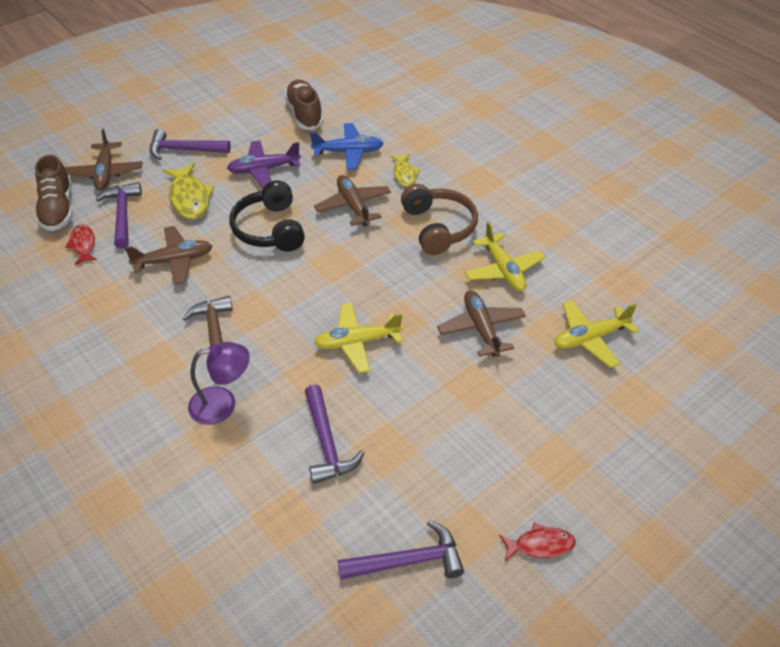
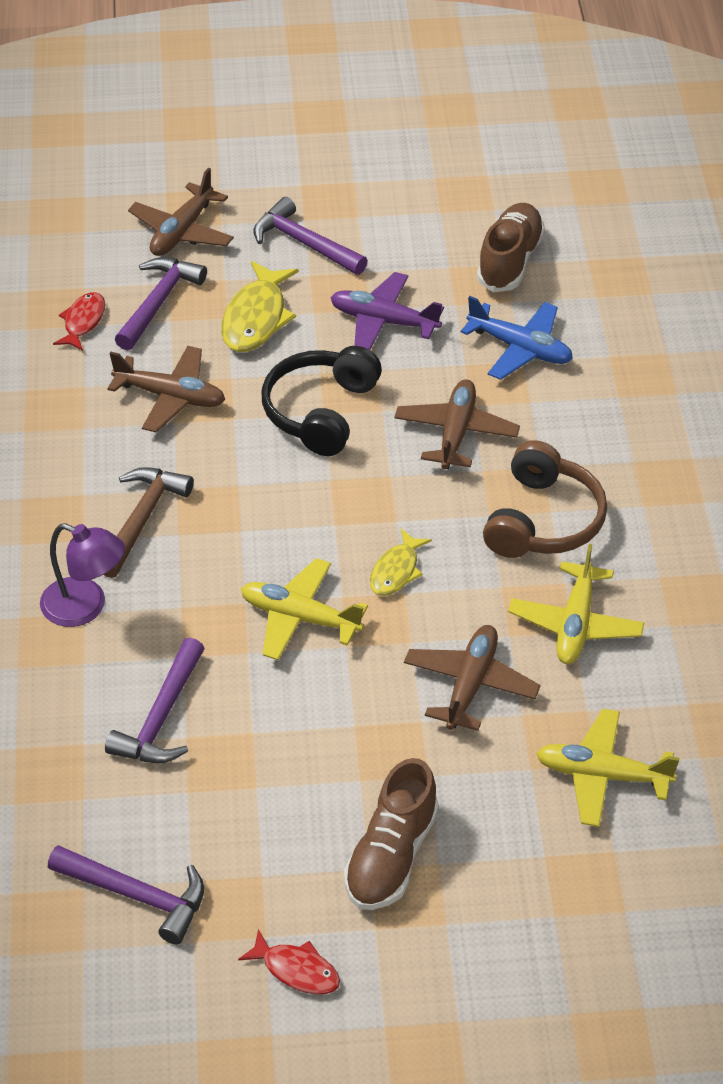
camera: 35 degrees right, 0 degrees up
(58, 209) = (89, 258): brown shoe -> brown shoe (391, 856)
(404, 174) = (568, 419): yellow fish -> yellow fish (396, 571)

